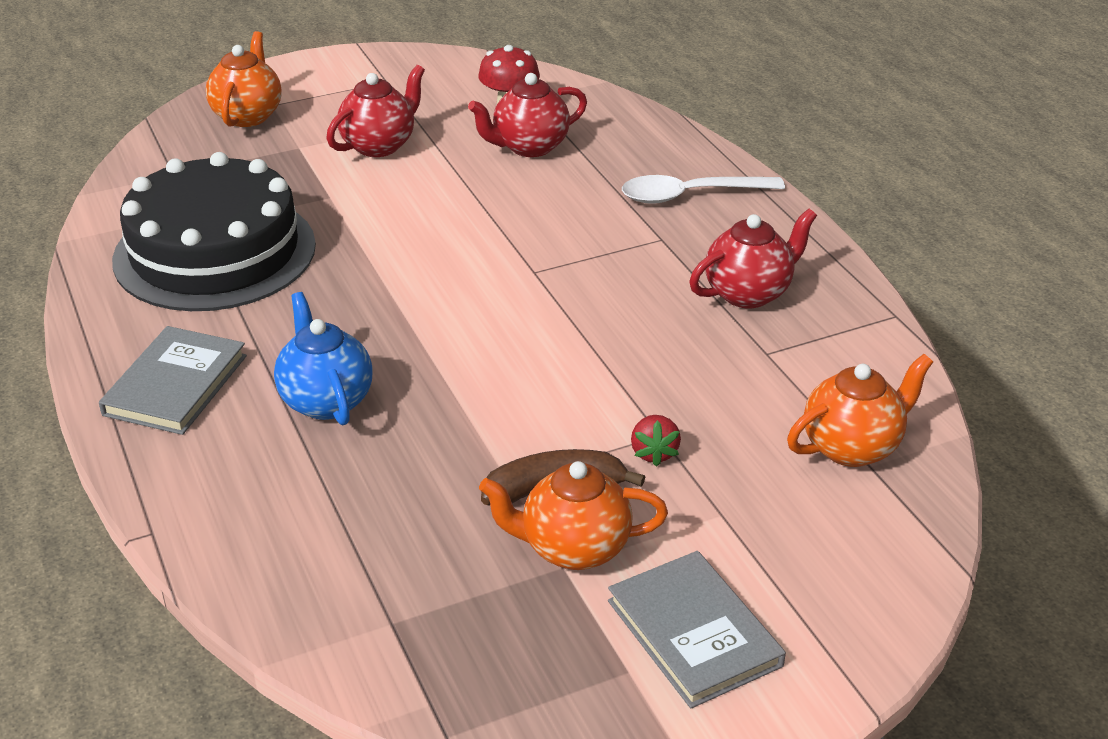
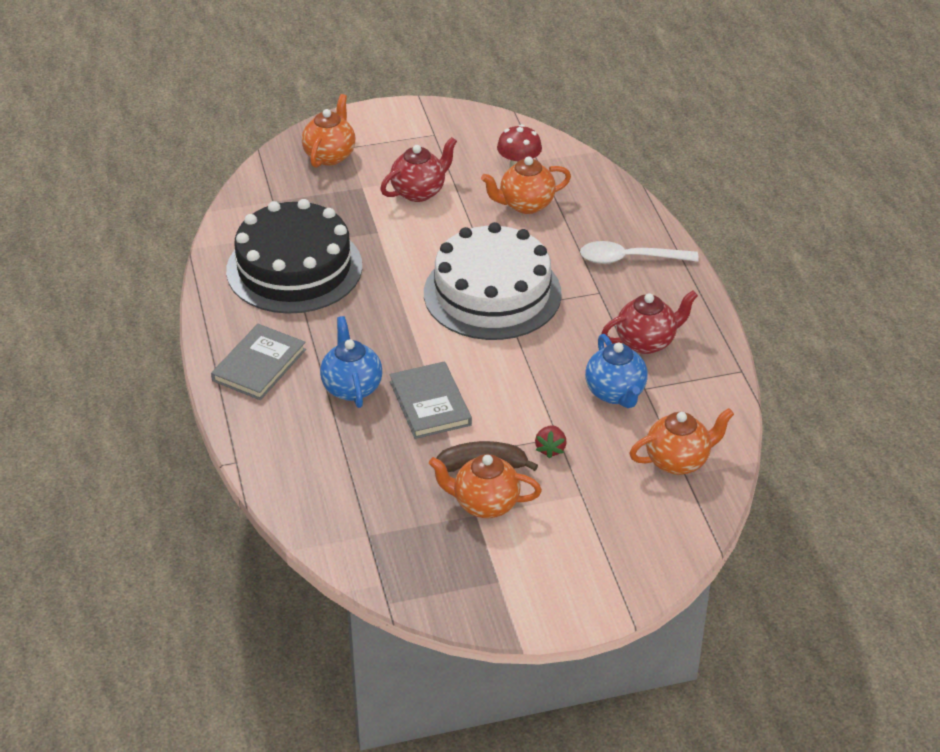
camera: 10 degrees right, 5 degrees up
(510, 255) = (492, 293): none -> white cake
(529, 147) = (525, 205): red teapot -> orange teapot
(694, 633) = (543, 564): grey book -> grey book (430, 403)
(727, 364) = (615, 393): none -> blue teapot

